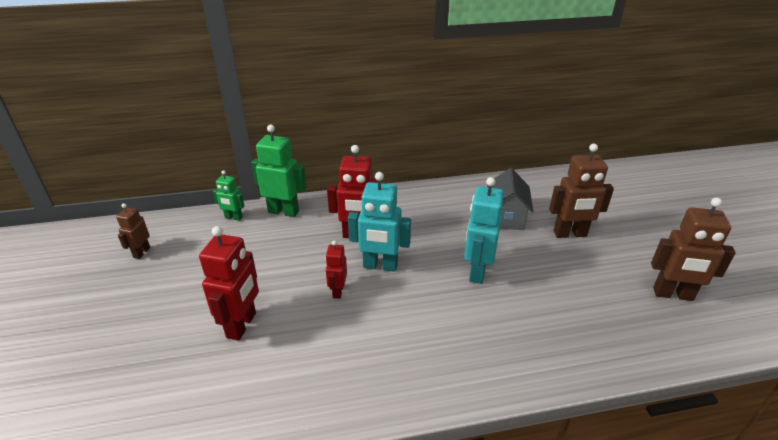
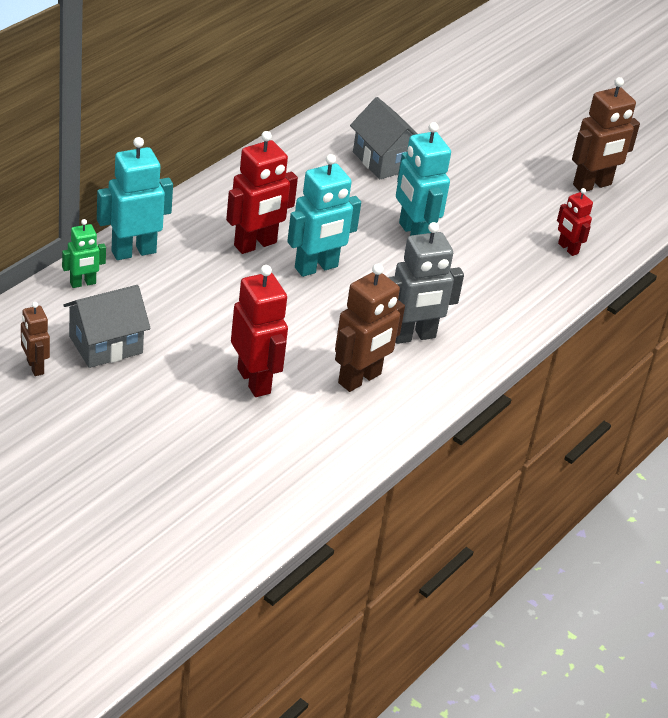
camera: 45 degrees left, 5 degrees up
(194, 257) = (105, 344): none -> grey house
(284, 211) = (133, 251): green robot -> turquoise robot
(338, 291) = (305, 310): red robot -> red robot (567, 248)
(393, 349) = (413, 336): none -> grey robot
(570, 234) = (462, 156): brown robot -> brown robot (360, 379)

